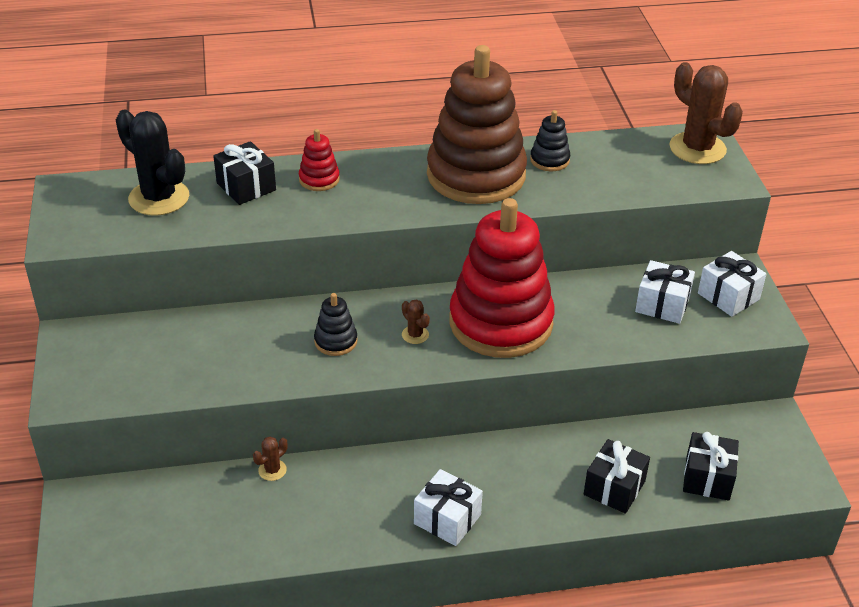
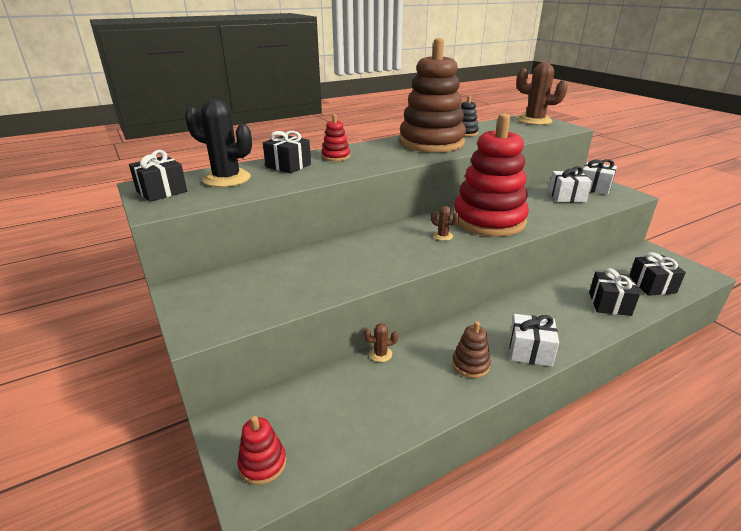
camera: 20 degrees left, 10 degrees down
(77, 206) = (162, 191): none -> black gift
(91, 550) = (262, 463): none -> red stacking toy
(272, 470) = (380, 354): brown cactus -> brown cactus turned 60 degrees clockwise
(335, 341) = (393, 249): black stacking toy -> none
(363, 514) = (470, 365): none -> brown stacking toy

